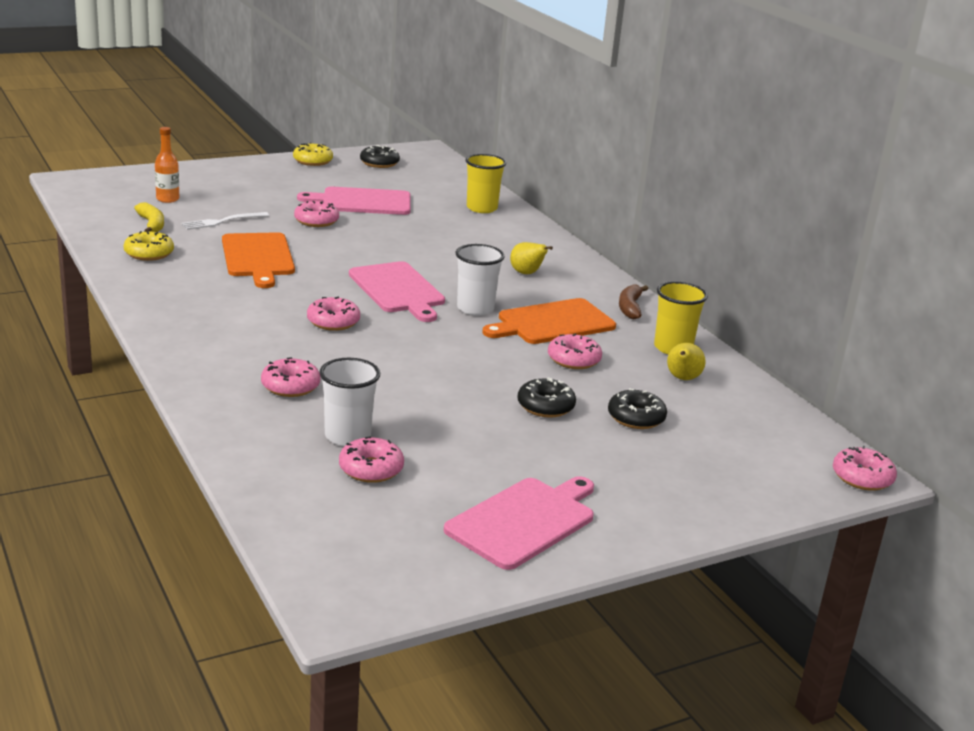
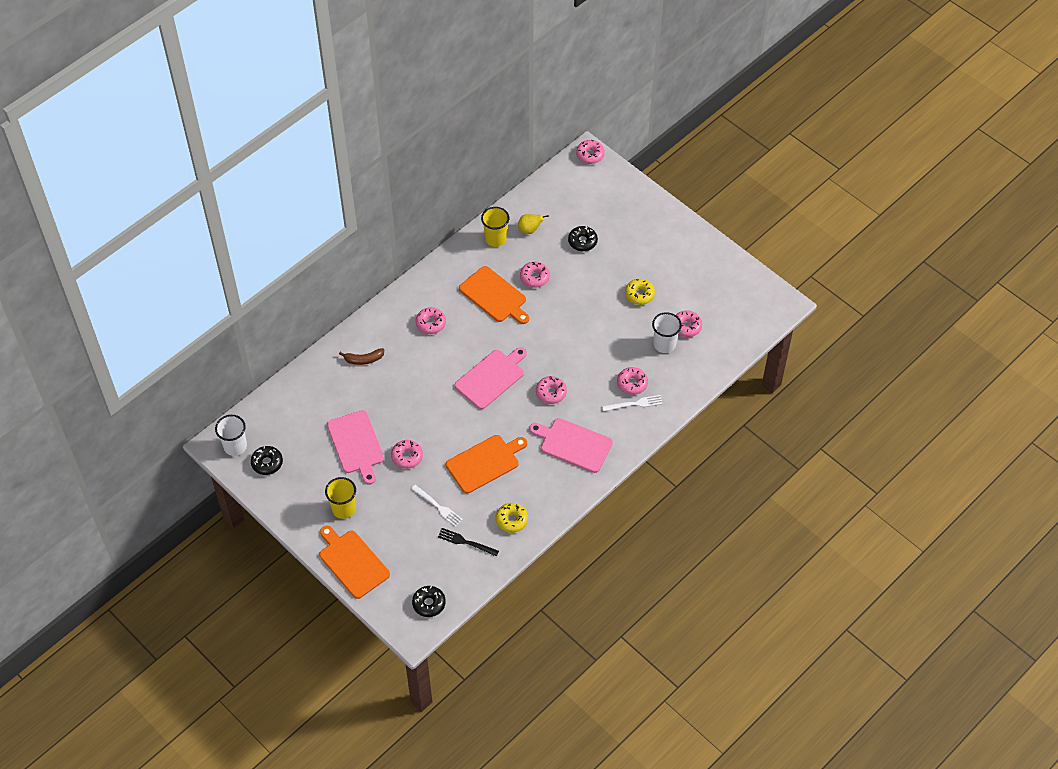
camera: 105 degrees left, 30 degrees up
(151, 224) = (465, 542): yellow banana -> black fork
(167, 199) = (416, 556): orange bottle -> none
(201, 173) = (352, 562): none -> orange cutting board
(248, 378) = (635, 404): none -> white fork
(313, 161) = (286, 505): yellow donut -> yellow donut (639, 294)
(475, 308) = (495, 335): white cup -> white cup (235, 446)
(482, 208) = (329, 375): yellow cup -> yellow cup (343, 509)
(524, 521) = (694, 263): pink cutting board -> pink cutting board (573, 444)
(527, 273) = (431, 323): yellow pear -> pink donut
(545, 406) = (592, 278): black donut -> black donut (429, 603)
(630, 308) = (453, 265): brown banana -> brown banana (363, 359)

